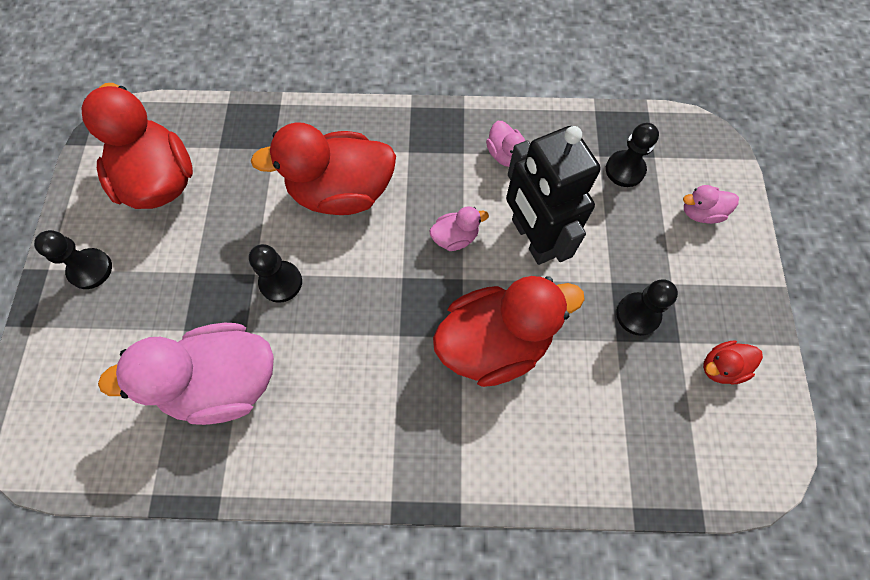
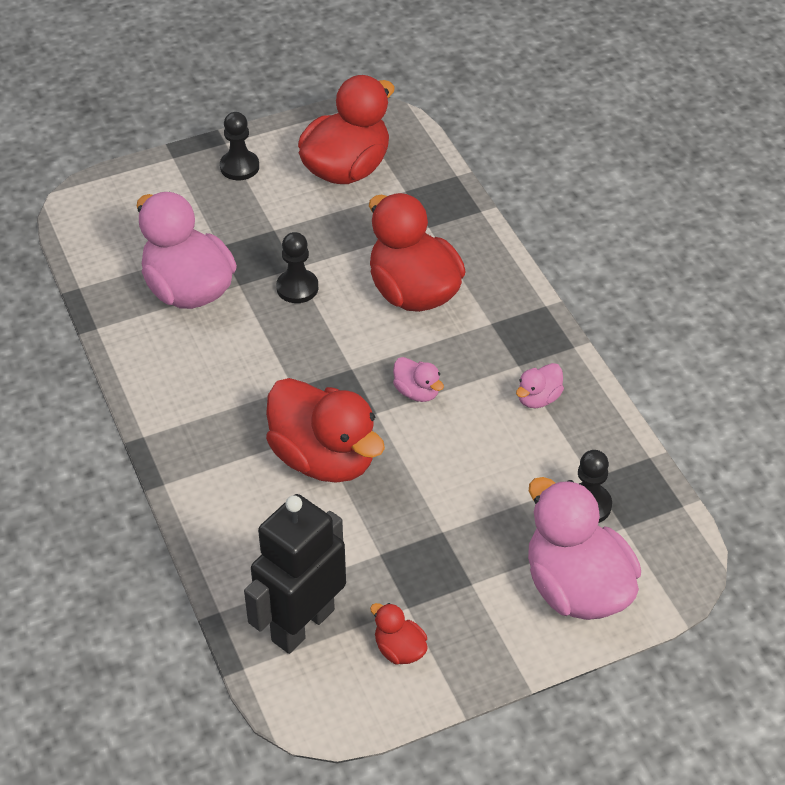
camera: 65 degrees right, 20 degrees down
(532, 238) = (453, 452): black robot -> black robot (302, 625)
(638, 314) = (418, 563): black pawn -> none
(700, 213) = (576, 588): pink duck -> pink duck, size x2.23

